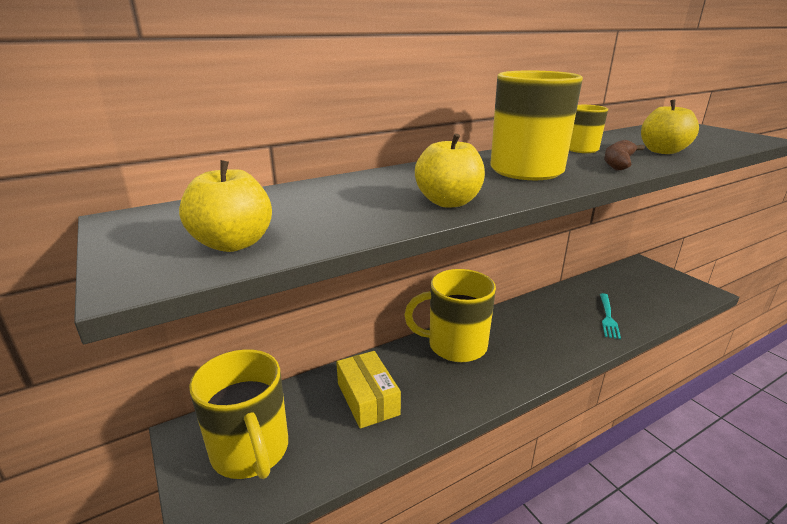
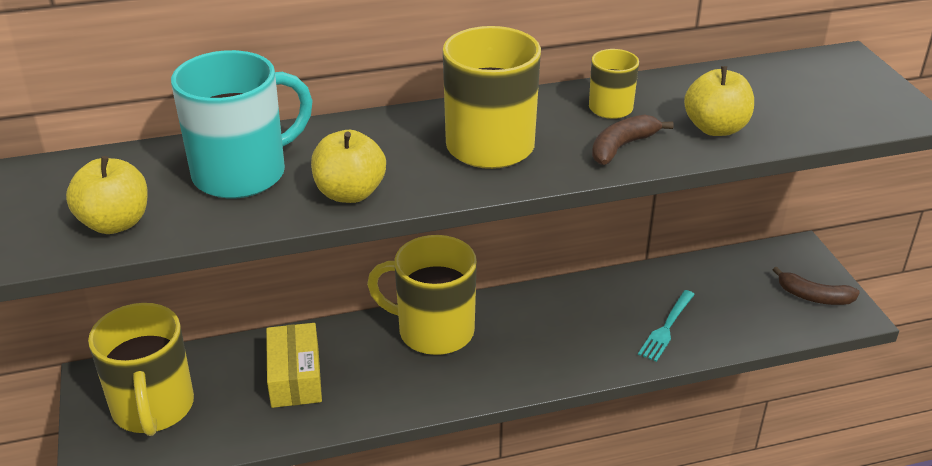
camera: 15 degrees right, 10 degrees up
(339, 201) = (242, 173): none -> turquoise mug
(675, 286) = (813, 296): none -> brown banana

